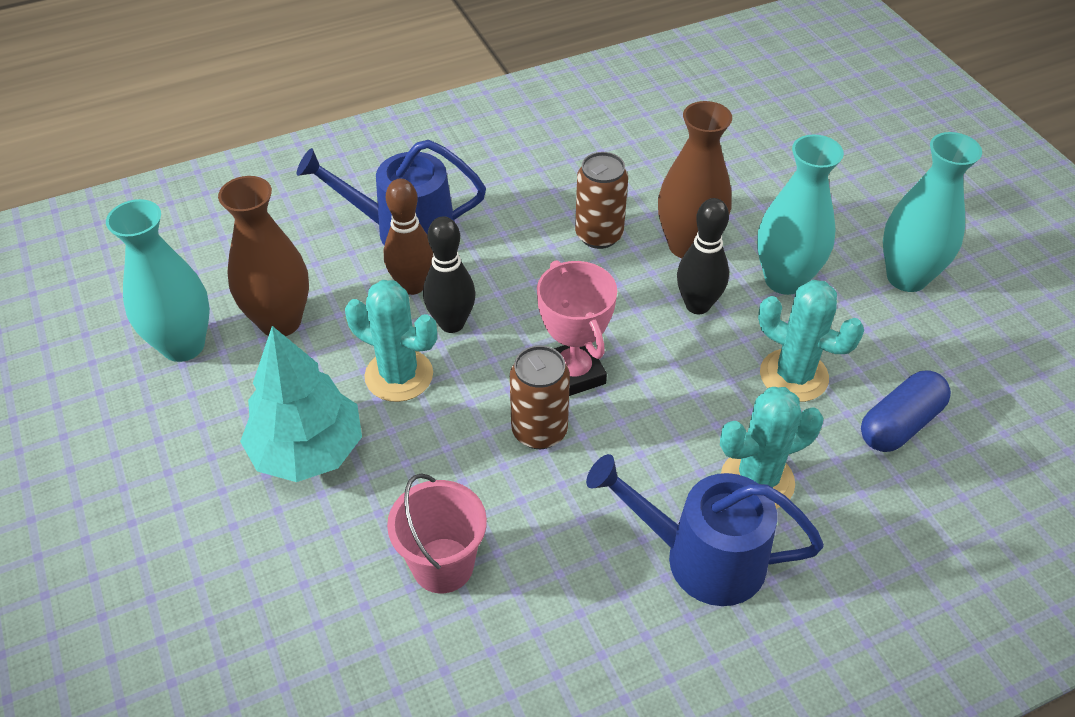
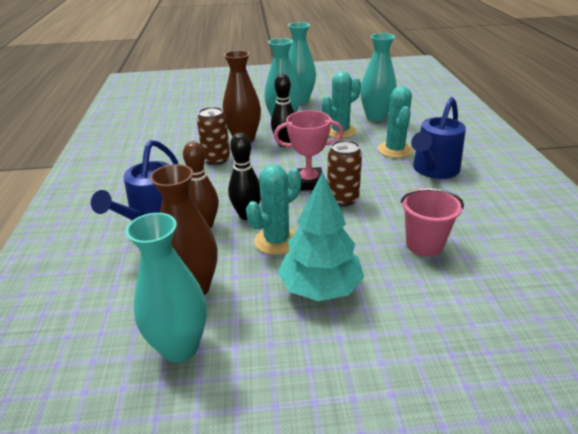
camera: 70 degrees left, 15 degrees down
(900, 424) = (376, 117): blue capsule -> turquoise vase

